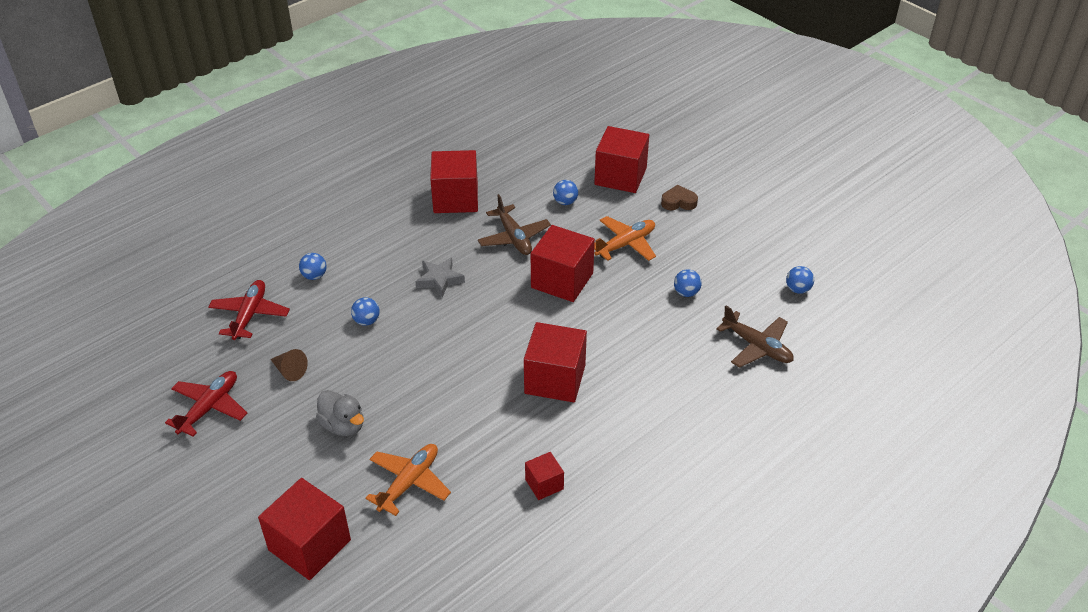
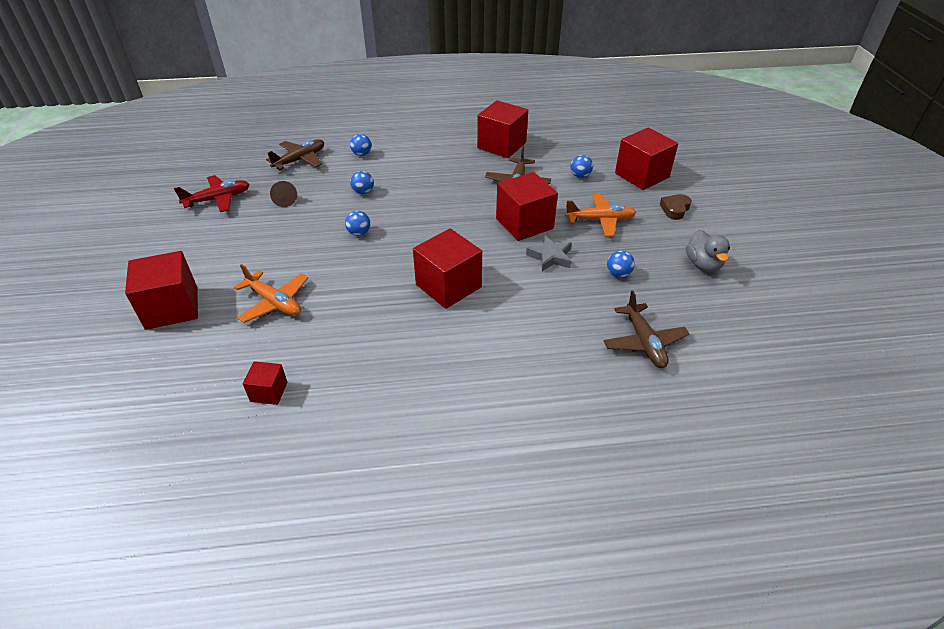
camera: 35 degrees right, 0 degrees up
(250, 315) = (300, 160): red plane -> brown plane
(343, 425) = (277, 246): grey duck -> grey duck (703, 264)
(409, 482) = (274, 302): orange plane -> orange plane turned 60 degrees clockwise
(439, 280) = (437, 188): grey star -> grey star (550, 257)
(544, 484) = (361, 354): red cube -> red cube (269, 392)
(678, 202) = (675, 209): brown heart -> brown heart turned 90 degrees counterclockwise
(797, 289) = (727, 315): blue ball -> blue ball (359, 233)

